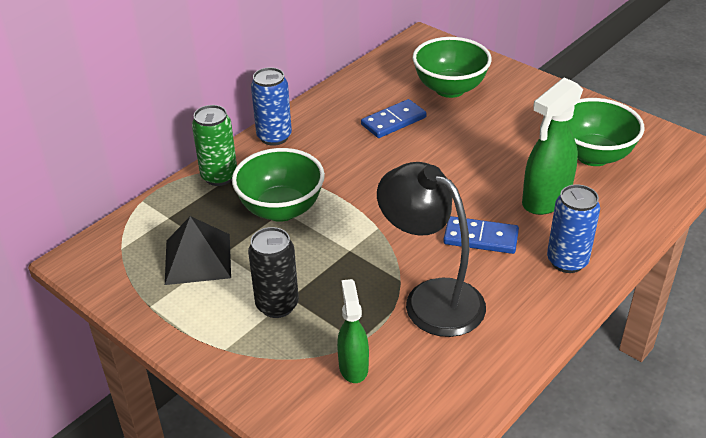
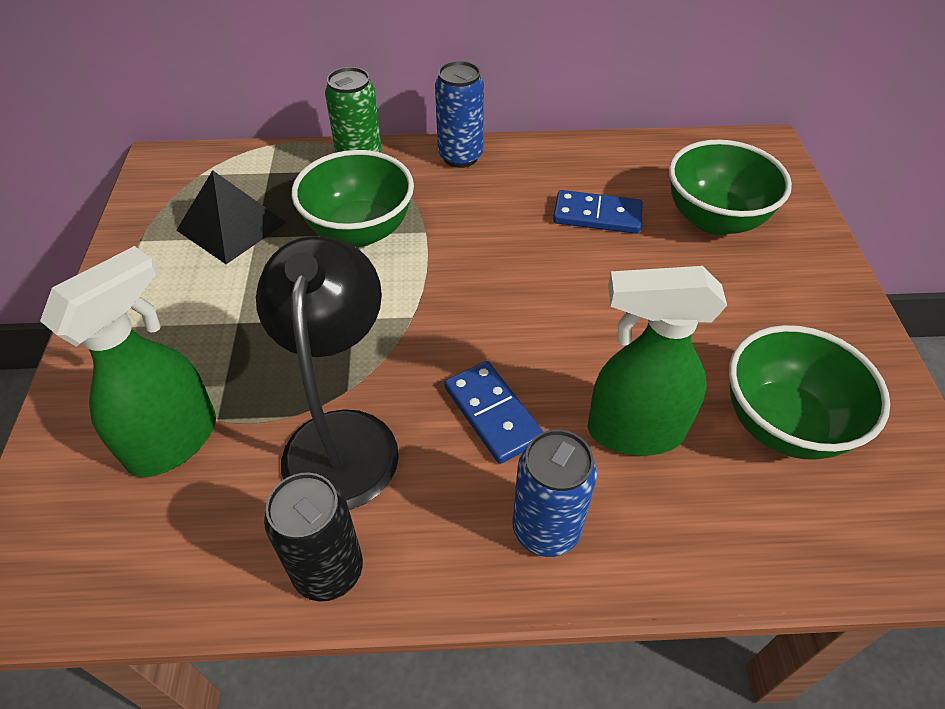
camera: 45 degrees right, 10 degrees up
(277, 305) = (217, 321): black can -> black can (328, 571)
(353, 366) = (175, 440): green spray bottle -> green spray bottle, size x1.62

